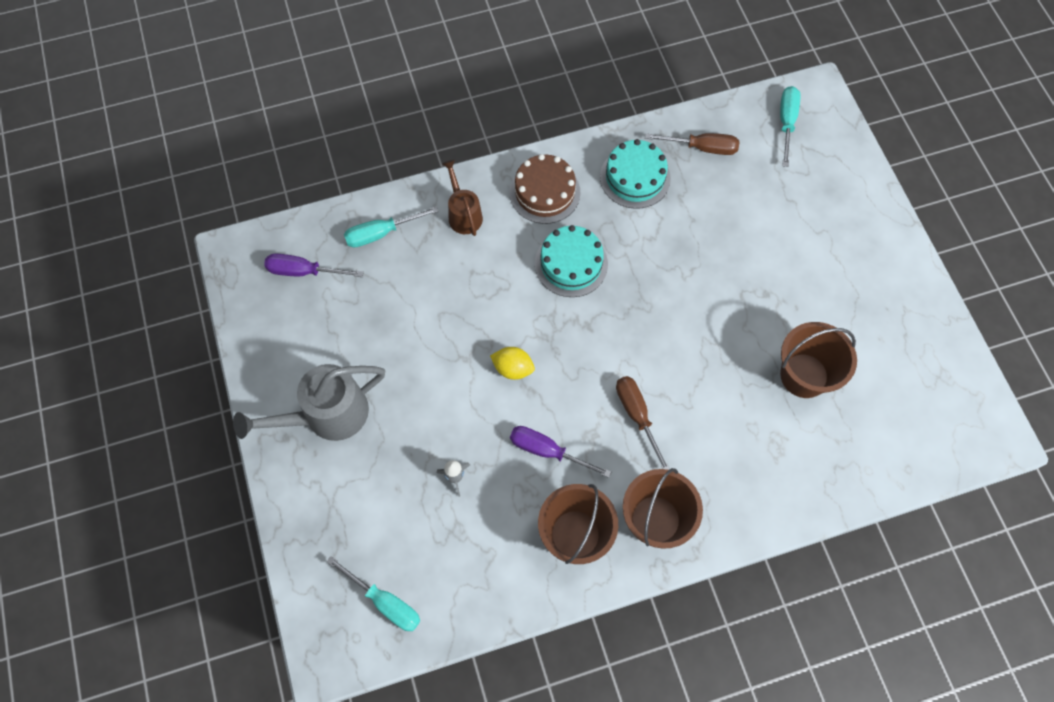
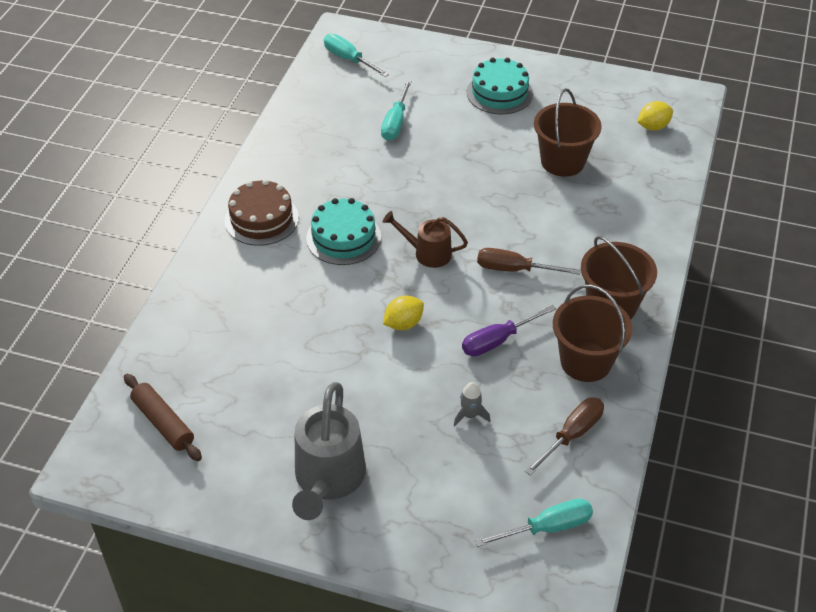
camera: 55 degrees left, 20 degrees down
(304, 271) = (163, 423): purple screwdriver -> brown rolling pin
(381, 233) = (184, 345): turquoise screwdriver -> turquoise screwdriver (396, 122)
(463, 214) = (225, 280): brown watering can -> brown watering can (427, 253)
(635, 177) = (306, 161): turquoise cake -> turquoise cake (499, 93)
(702, 148) = (321, 112): brown screwdriver -> brown screwdriver (572, 435)
(921, 427) = (653, 127): none -> yellow lemon

